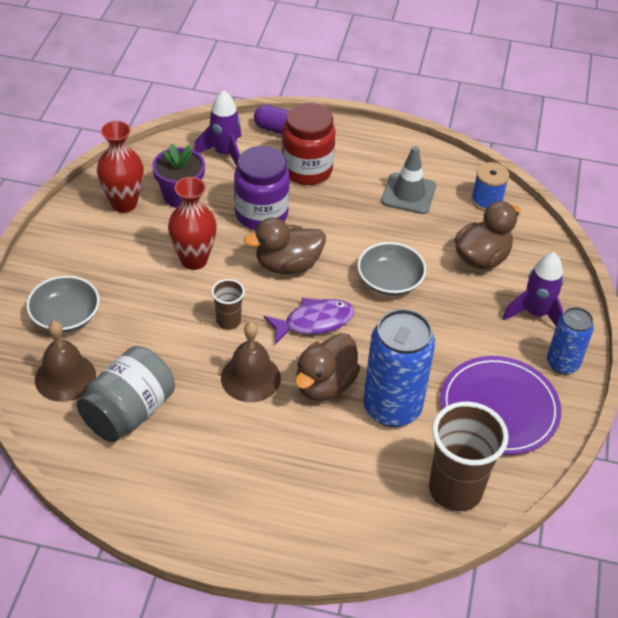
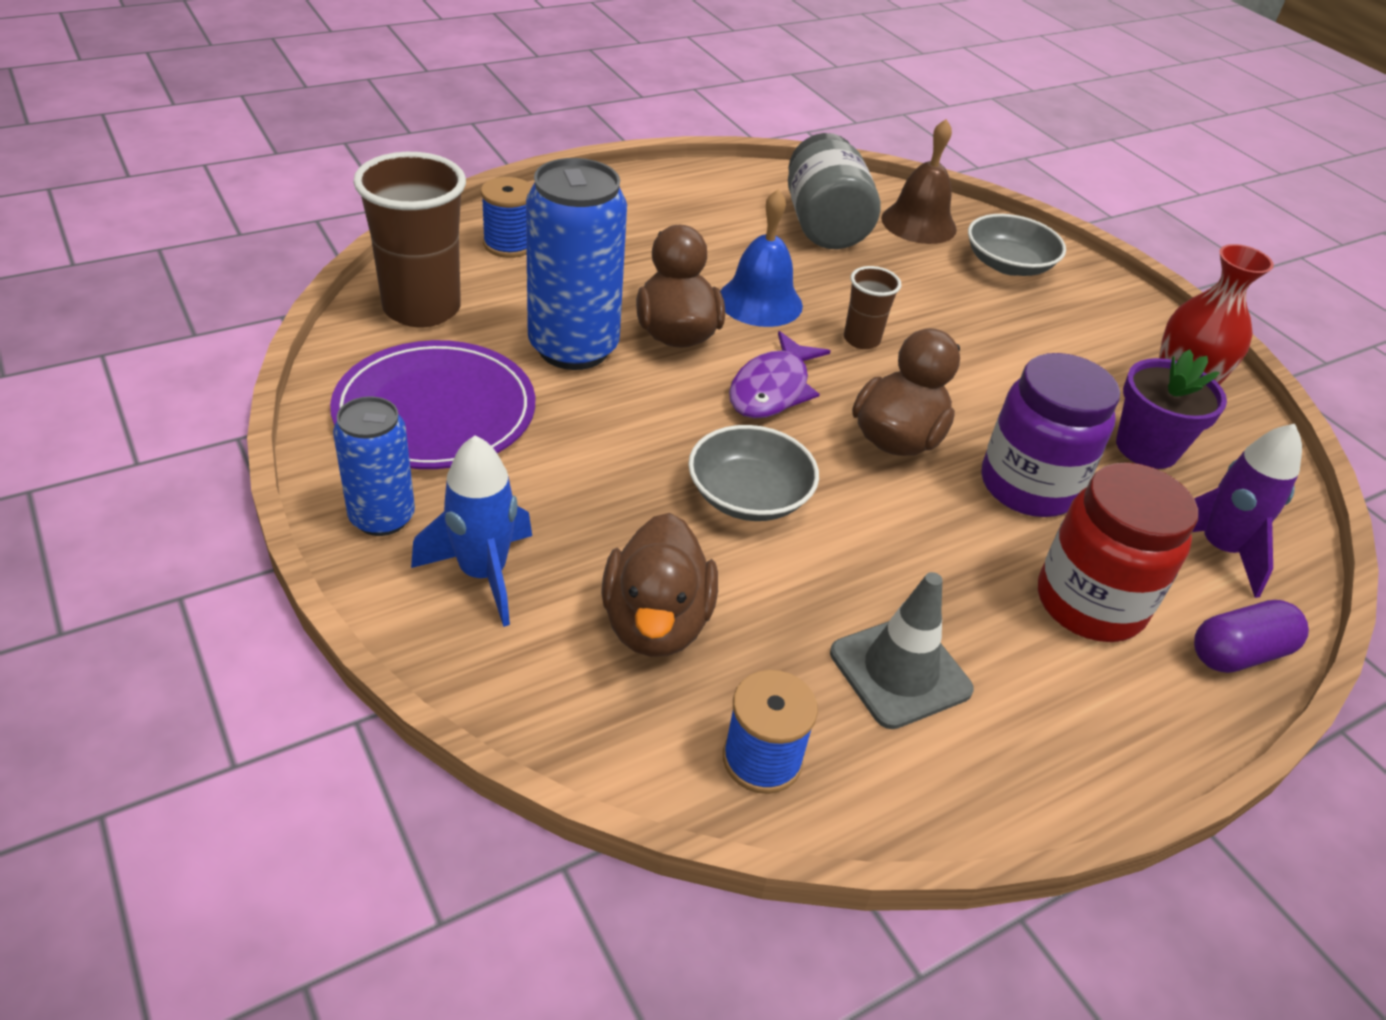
camera: 135 degrees right, 5 degrees down
(194, 260) = (998, 381): red vase -> none
(250, 378) = (760, 301): brown bell -> blue bell
(355, 518) = (509, 244): none -> blue spool
(535, 314) = (483, 574): purple rocket -> blue rocket

